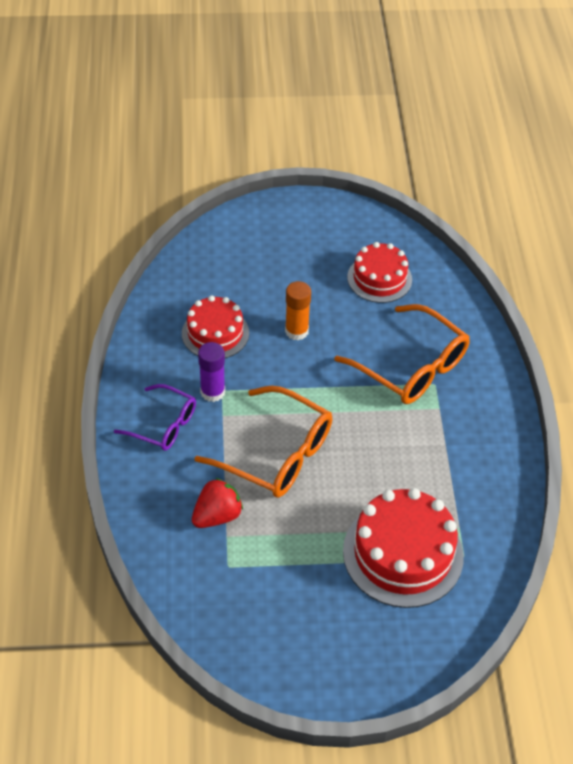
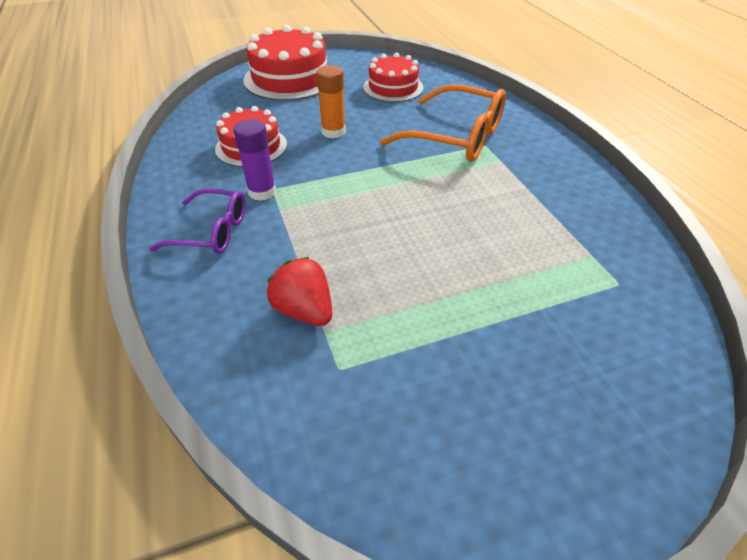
camera: 15 degrees left, 5 degrees down
(217, 516) = (304, 310): red strawberry -> red strawberry turned 75 degrees counterclockwise
(276, 454) = (354, 231): orange glasses -> none
(403, 553) = (550, 297): red cake -> red cake (290, 78)

